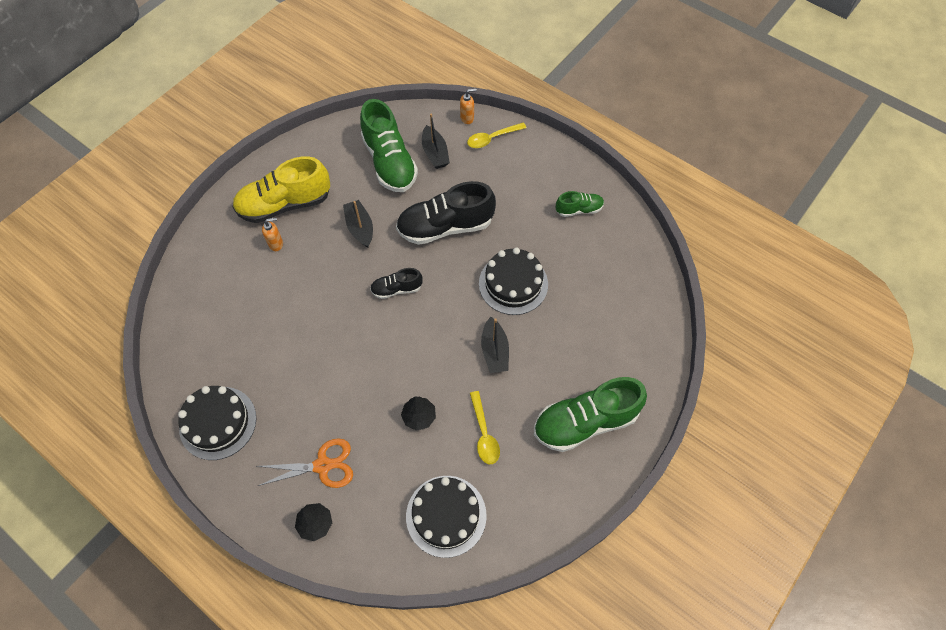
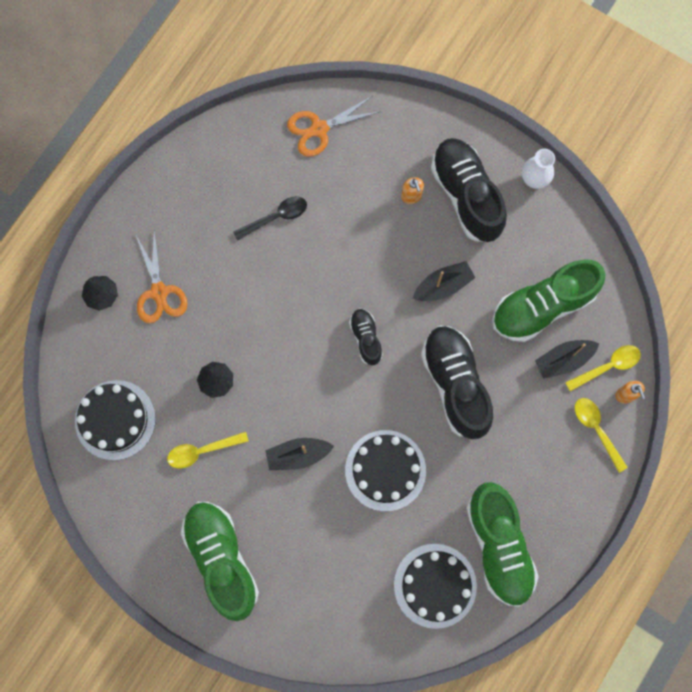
camera: 85 degrees right, 15 degrees up
(194, 311) = (319, 129): none -> orange scissors
(218, 423) = (197, 182): black cake -> black cake (435, 585)
(270, 354) = (276, 217): none -> black spoon
(282, 157) = (534, 179): none -> white vase
(285, 204) = (466, 195): yellow shoe -> black shoe
(444, 127) = (607, 366): none -> yellow spoon
(579, 209) = (498, 545): green shoe -> green shoe, size x1.97

